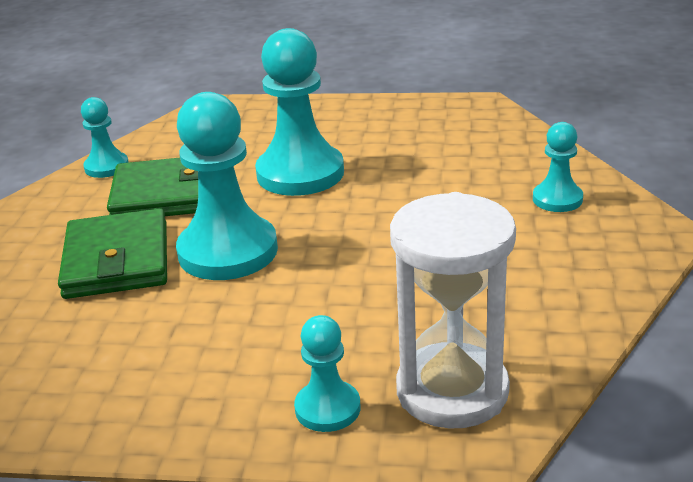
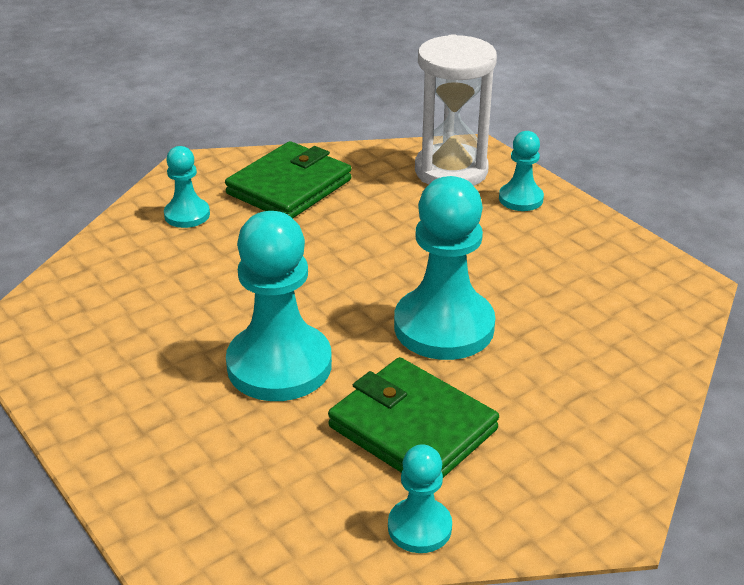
camera: 135 degrees left, 5 degrees up
(117, 260) = (533, 379): green wallet -> green wallet (289, 187)

